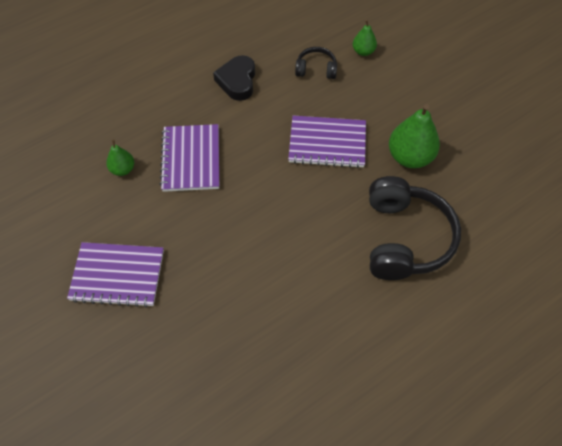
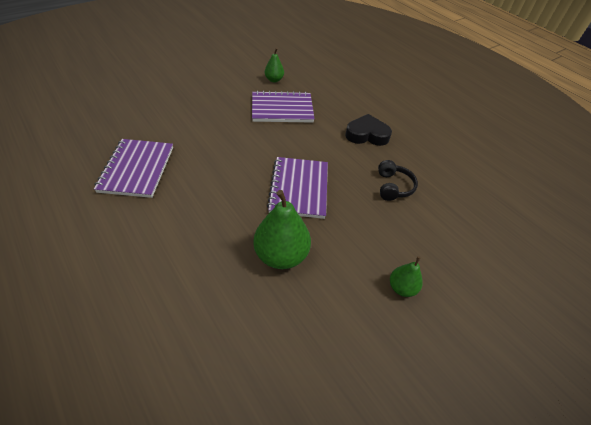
camera: 85 degrees right, 10 degrees down
(117, 275) = (187, 79): purple notebook -> purple notebook (137, 169)
(363, 51) = (429, 227): green pear -> green pear (401, 288)
(405, 238) = (179, 238): black headphones -> none

